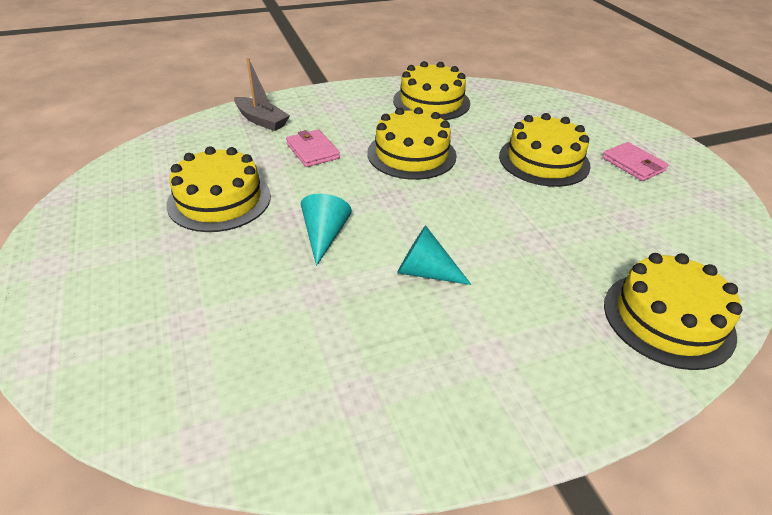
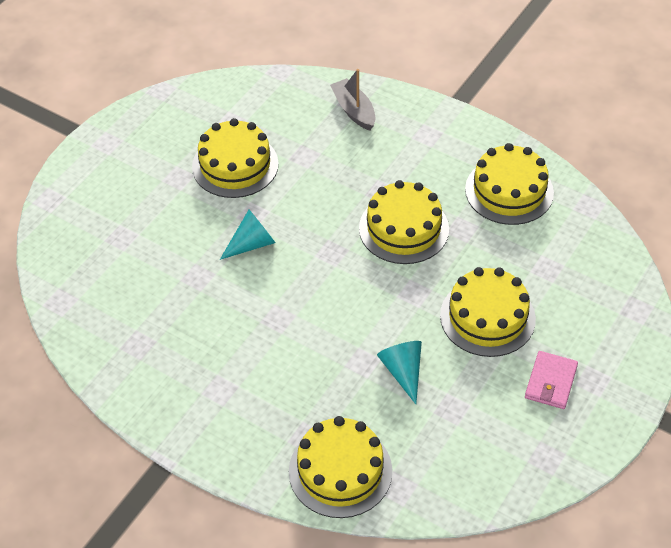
camera: 55 degrees right, 10 degrees up
(261, 120) = (354, 110): grey boat -> grey boat turned 150 degrees clockwise
(312, 151) = (344, 169): pink wallet -> none
(425, 272) = (266, 317): turquoise cone -> turquoise cone (403, 372)

